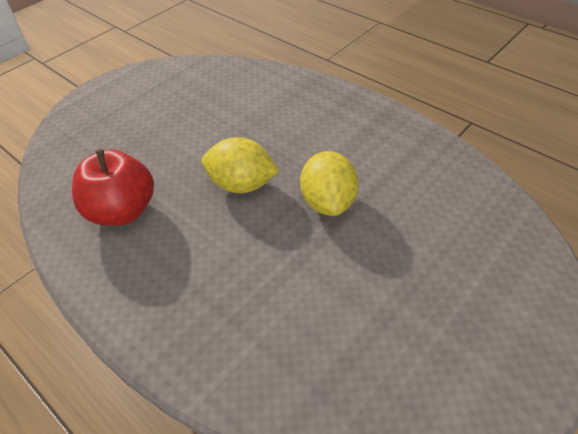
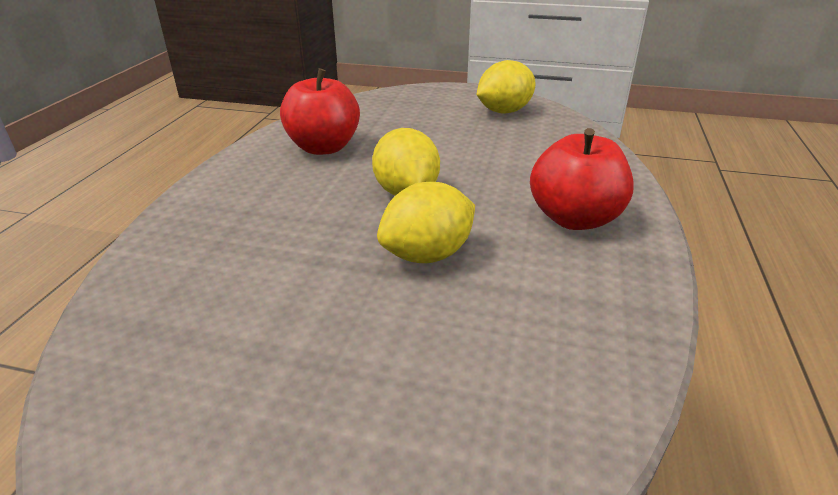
camera: 60 degrees right, 15 degrees down
(162, 86) = (504, 111): none -> yellow lemon
(332, 121) = (574, 218): none -> red apple

